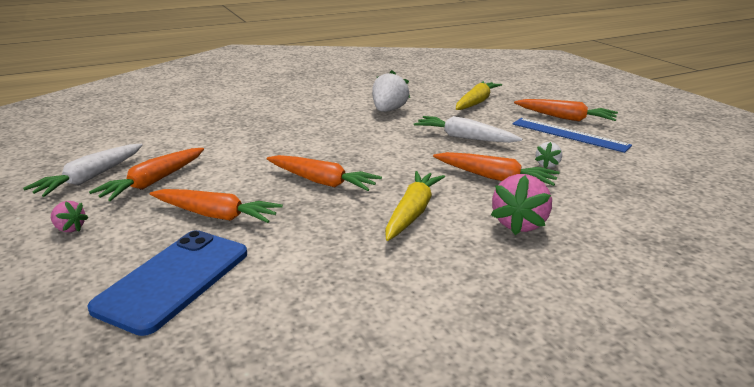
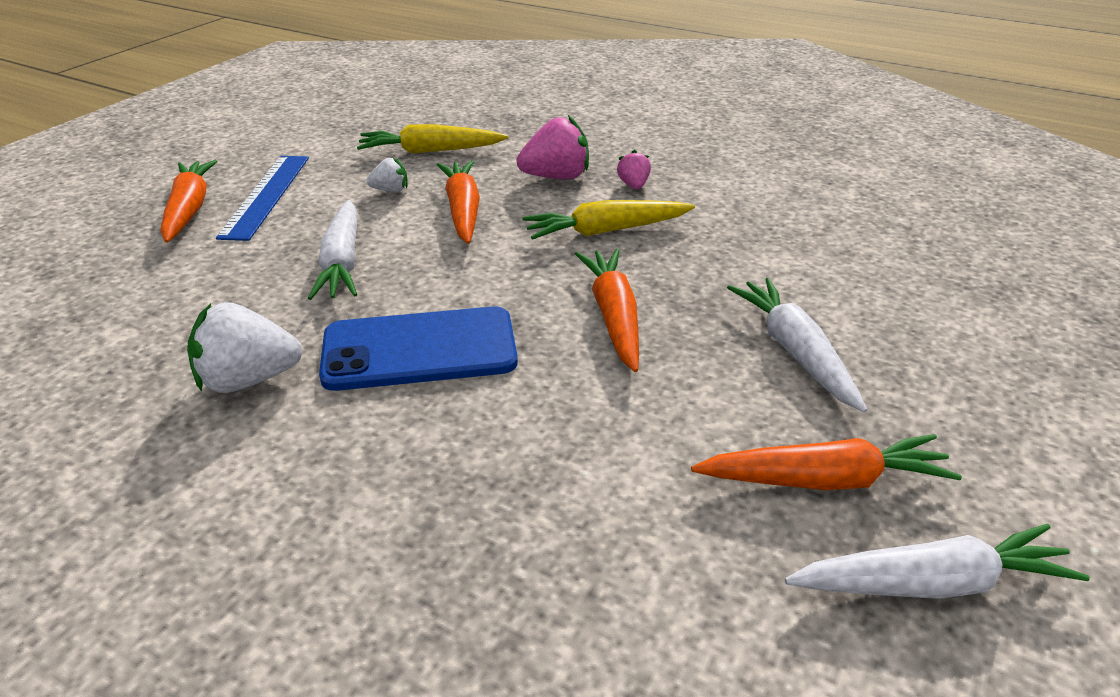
camera: 125 degrees left, 10 degrees up
(70, 228) = (1005, 455): pink strawberry -> pink strawberry (633, 185)
(173, 280) = (907, 304): blue phone -> blue phone (419, 350)
(216, 215) = (794, 351): orange carrot -> white carrot
(476, 102) = (139, 299): yellow carrot -> yellow carrot (430, 151)

